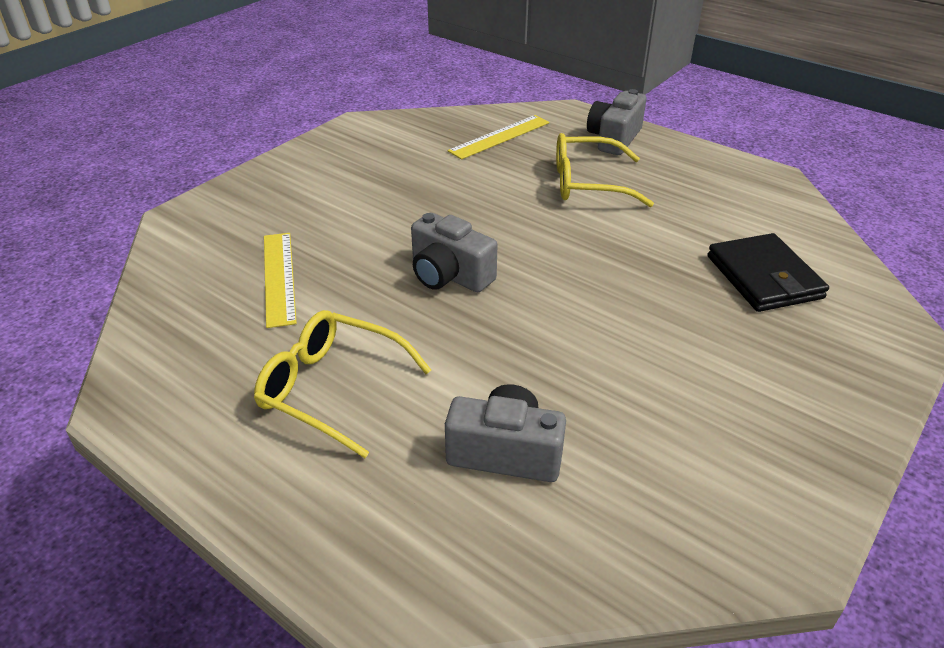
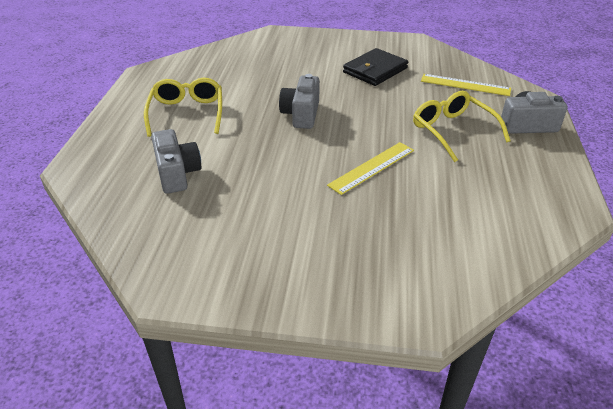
camera: 60 degrees right, 0 degrees up
(279, 277) = (253, 72): yellow ruler -> yellow ruler (372, 167)
(764, 277) = (424, 231): black wallet -> black wallet (375, 70)

